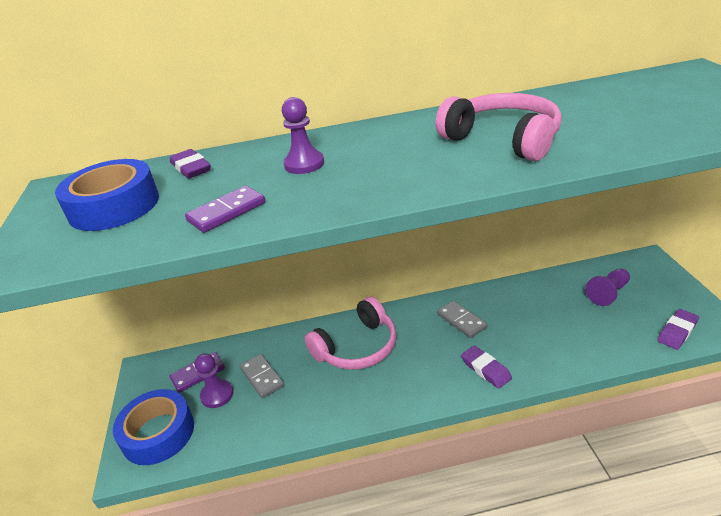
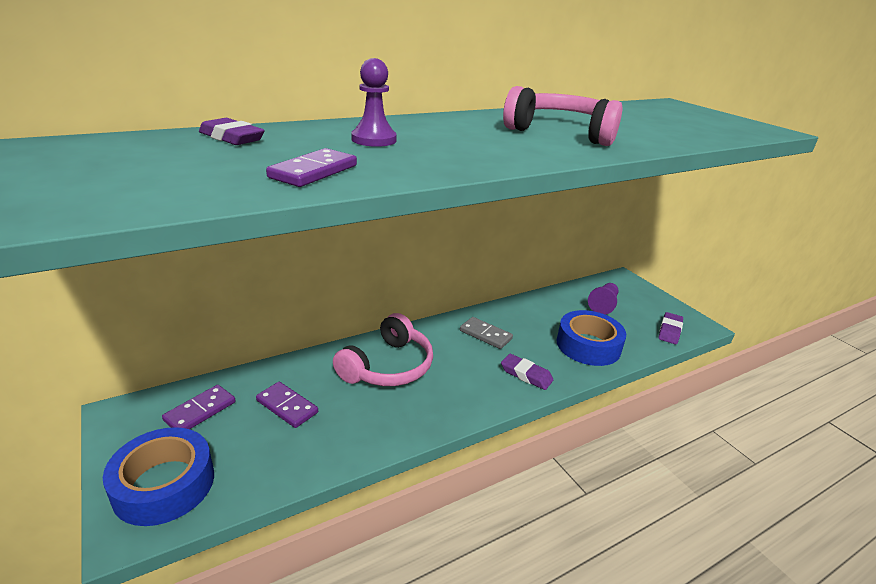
camera: 25 degrees left, 5 degrees down
(114, 206) = (147, 164): blue tape -> blue tape (588, 345)
(217, 395) = (234, 431): purple pawn -> none
(262, 377) = (287, 406): grey domino -> purple domino

